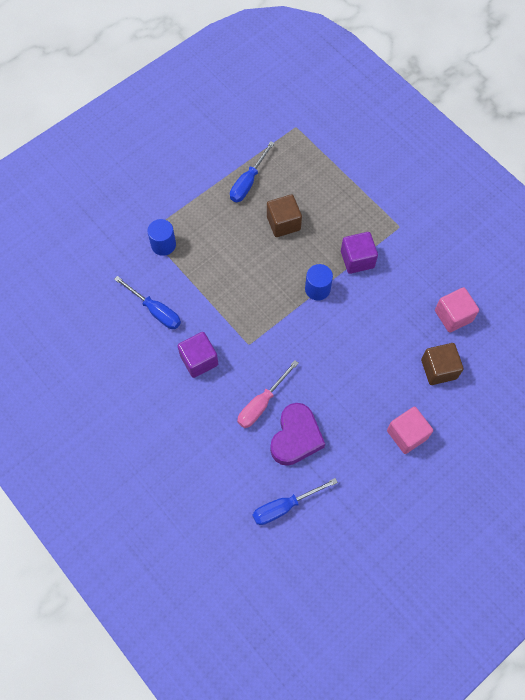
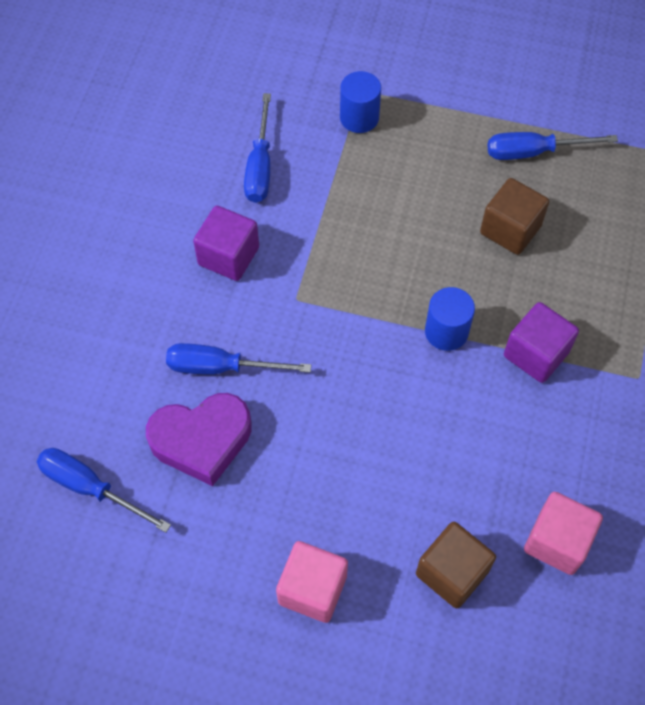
camera: 55 degrees right, 5 degrees down
(261, 403) = (221, 367): pink screwdriver -> blue screwdriver

